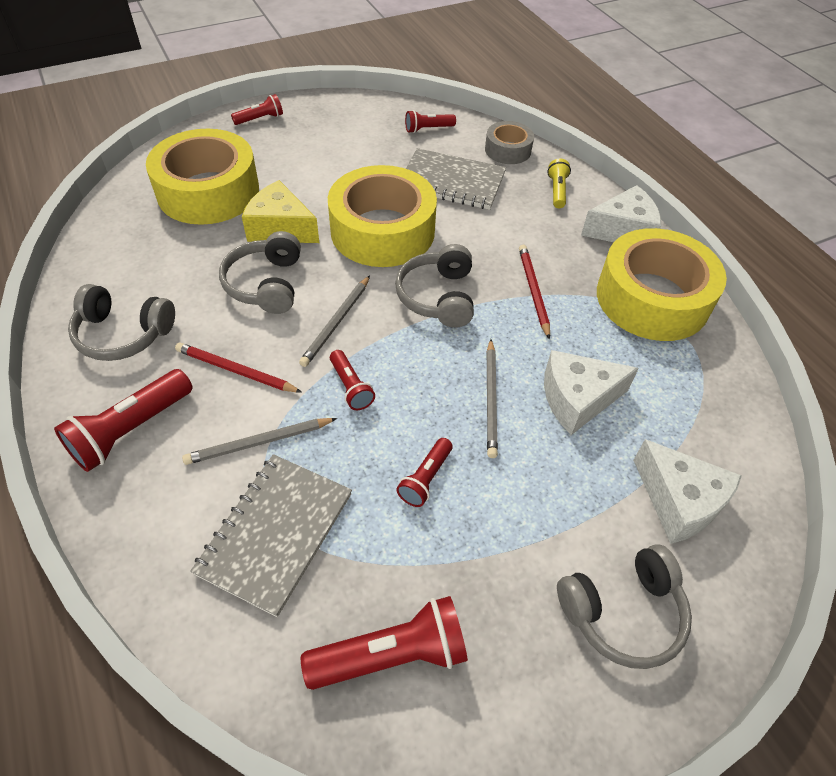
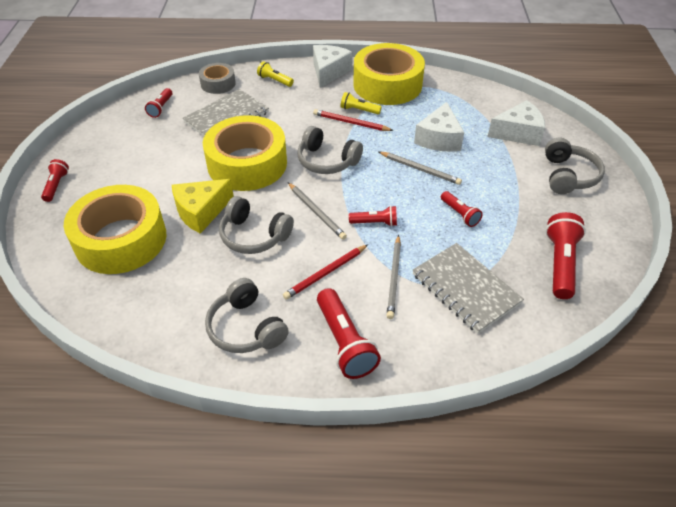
camera: 60 degrees left, 5 degrees down
(123, 334) = (246, 328): grey headphones -> grey headphones turned 105 degrees clockwise
(567, 289) = (359, 110): none -> yellow flashlight

